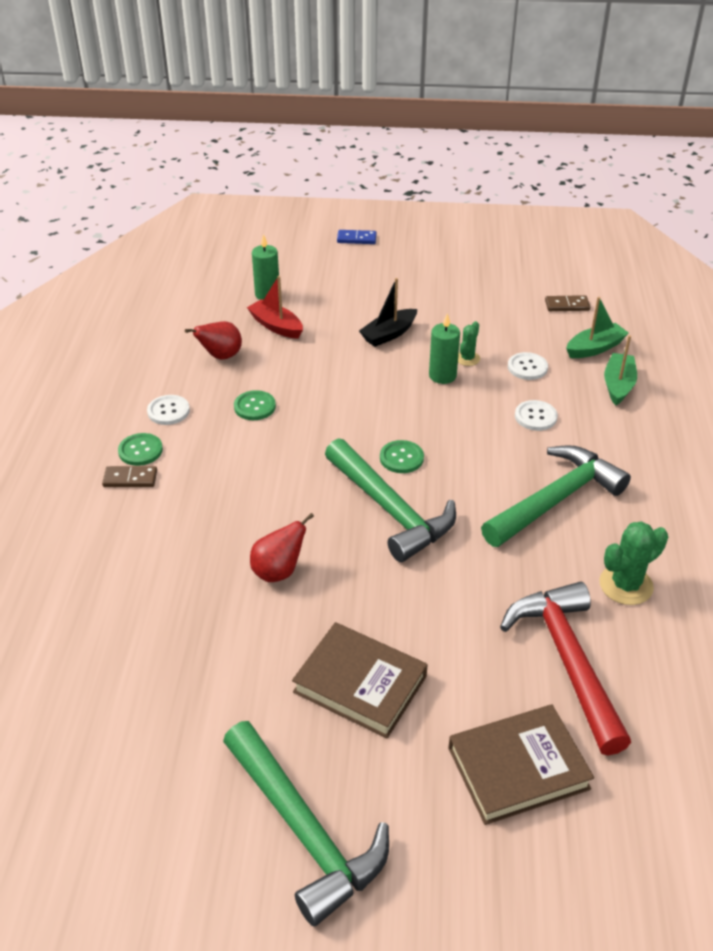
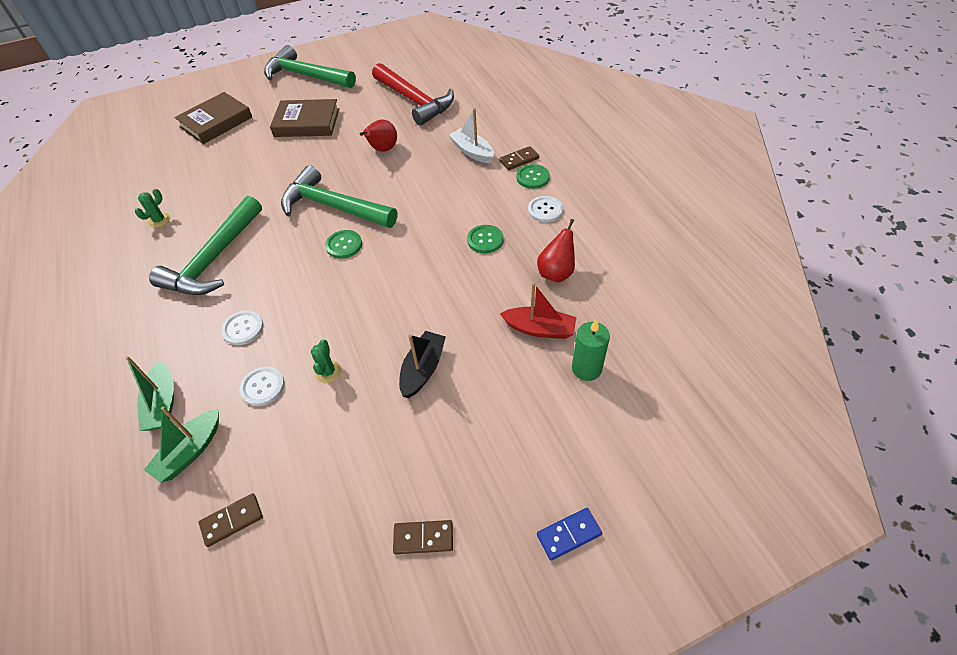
camera: 155 degrees right, 10 degrees up
(171, 514) = (472, 152): none -> white boat
(442, 376) = (344, 339): green candle -> none
(443, 262) = (423, 538): none -> brown domino
(567, 661) = (195, 169): red hammer -> red hammer (414, 101)
(626, 585) = (159, 220): green cactus -> green cactus, size x0.59

